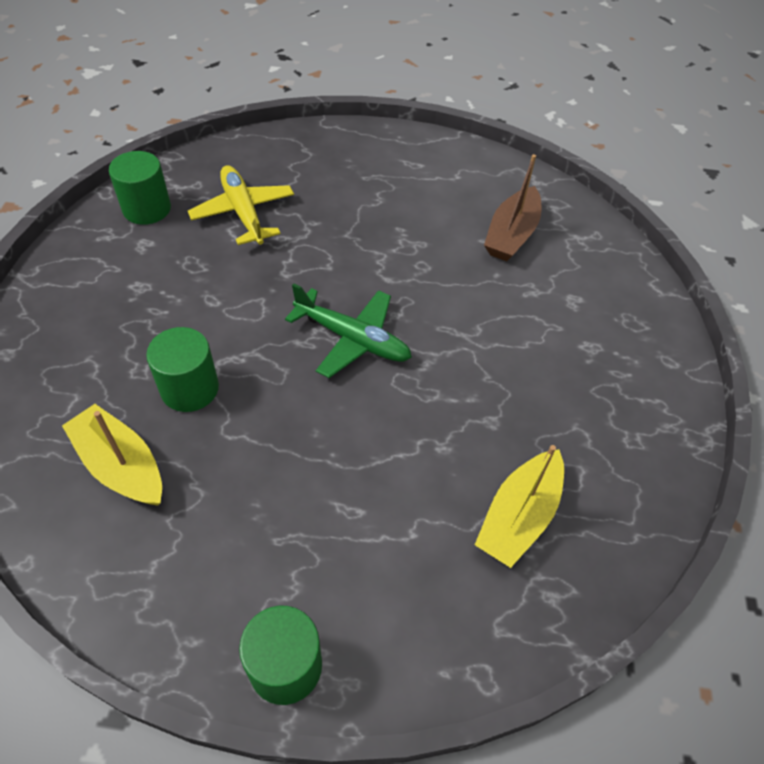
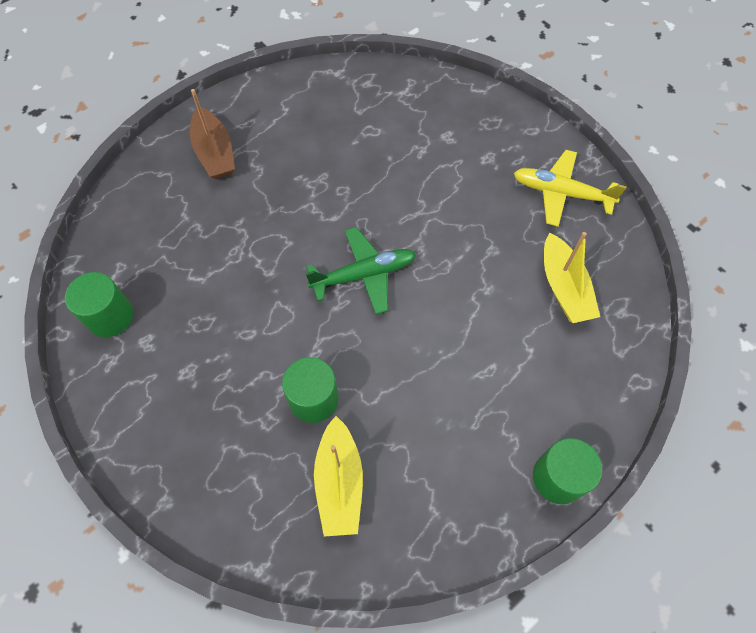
camera: 45 degrees left, 10 degrees up
(121, 465) = (339, 482): yellow boat -> yellow boat turned 90 degrees counterclockwise
(243, 213) = (183, 257): yellow plane -> yellow plane (561, 193)
(511, 234) = (366, 123): brown boat -> brown boat (214, 153)

